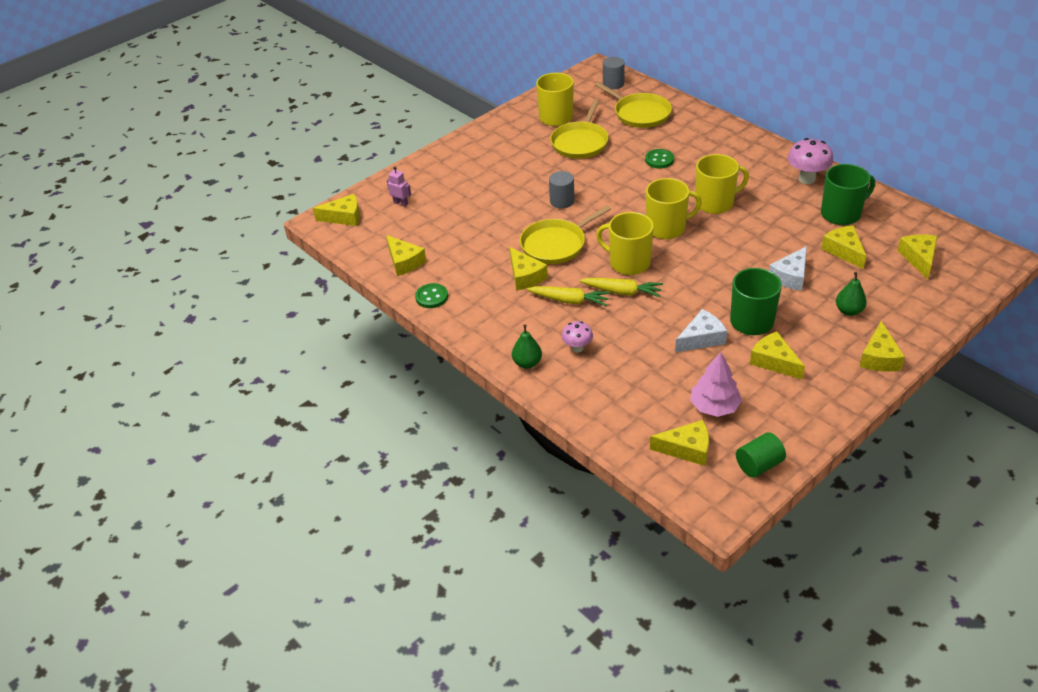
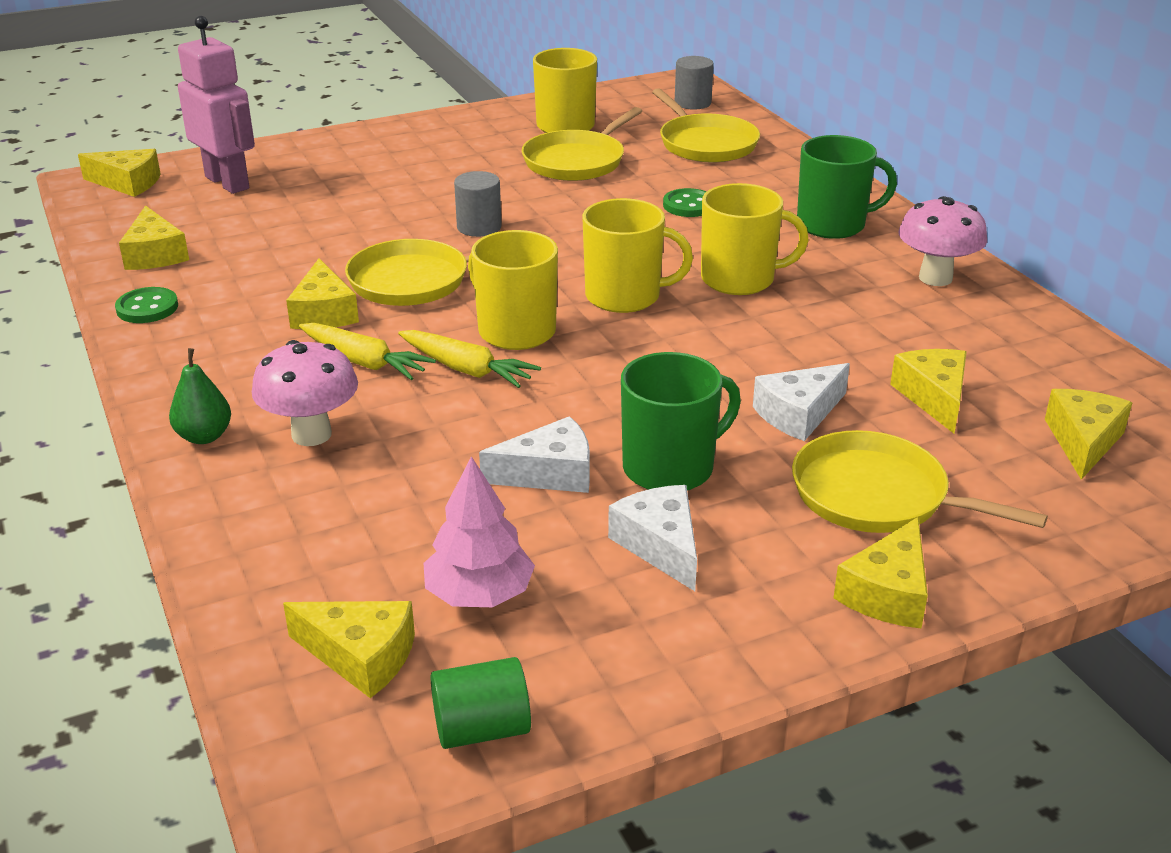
camera: 15 degrees right, 10 degrees down
(401, 203) = (228, 182): pink robot -> pink robot, size x2.20
(577, 348) = (311, 434): pink mushroom -> pink mushroom, size x1.65
(774, 361) = (660, 545): yellow cheese -> white cheese
(841, 214) = (968, 340): green mug -> green mug (833, 225)
(849, 311) = (877, 495): green pear -> yellow pan

